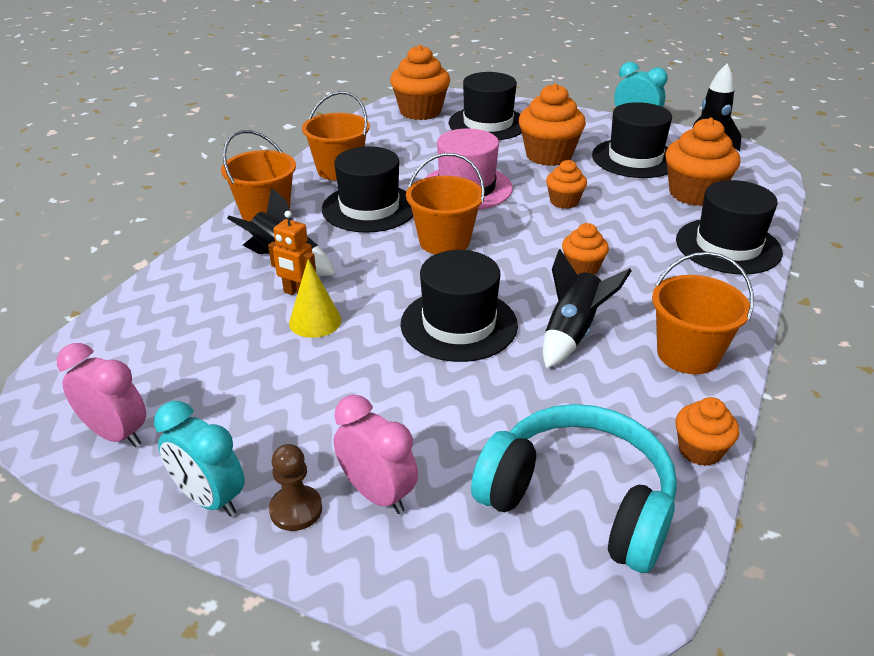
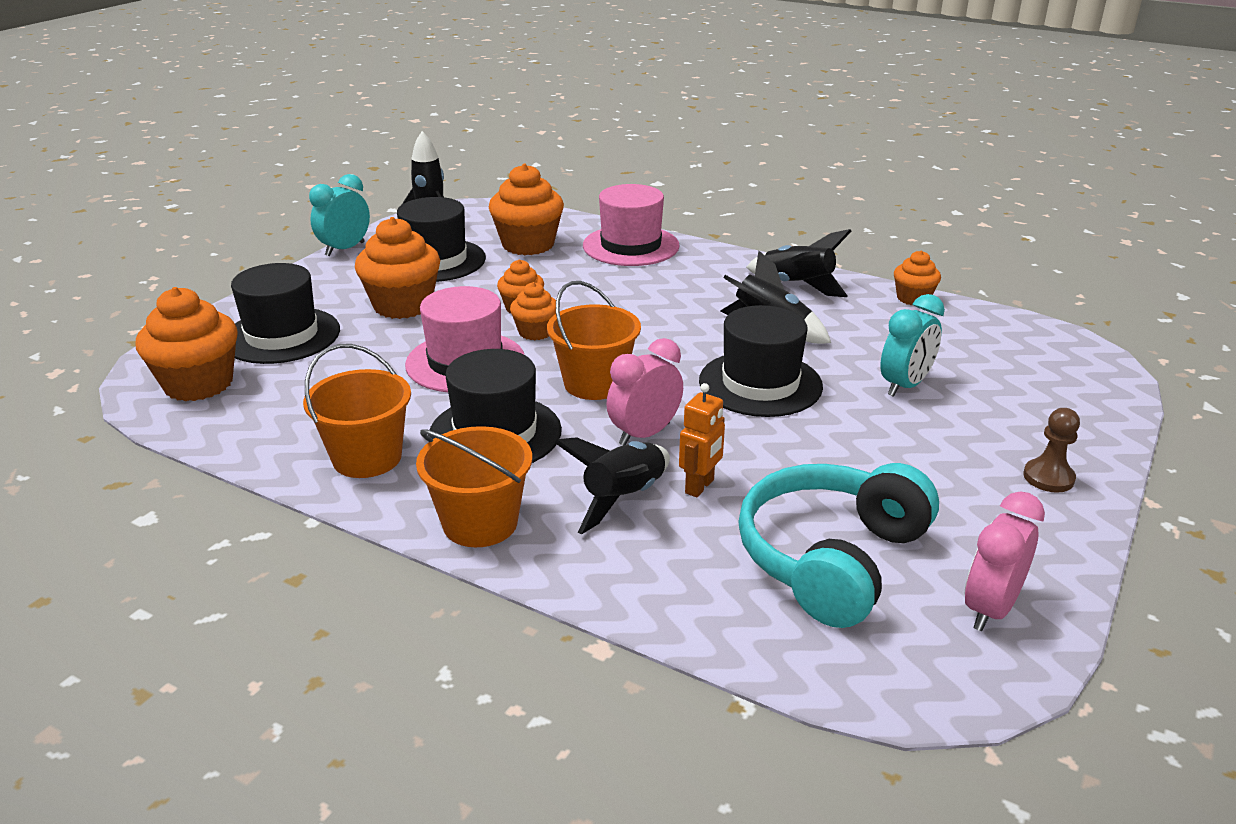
camera: 85 degrees left, 5 degrees down
(210, 499) = (1057, 529): turquoise clock -> turquoise clock (905, 386)
(315, 321) = (758, 472): yellow cone -> none
(377, 494) = (1012, 435): pink clock -> pink clock (644, 434)
(579, 501) = (984, 349): turquoise headphones -> turquoise headphones (831, 559)
(582, 268) = (661, 313): orange cupcake -> orange cupcake (535, 332)
(688, 354) = (797, 286): orange bucket -> black rocket
(728, 246) = (631, 246): black hat -> pink hat

